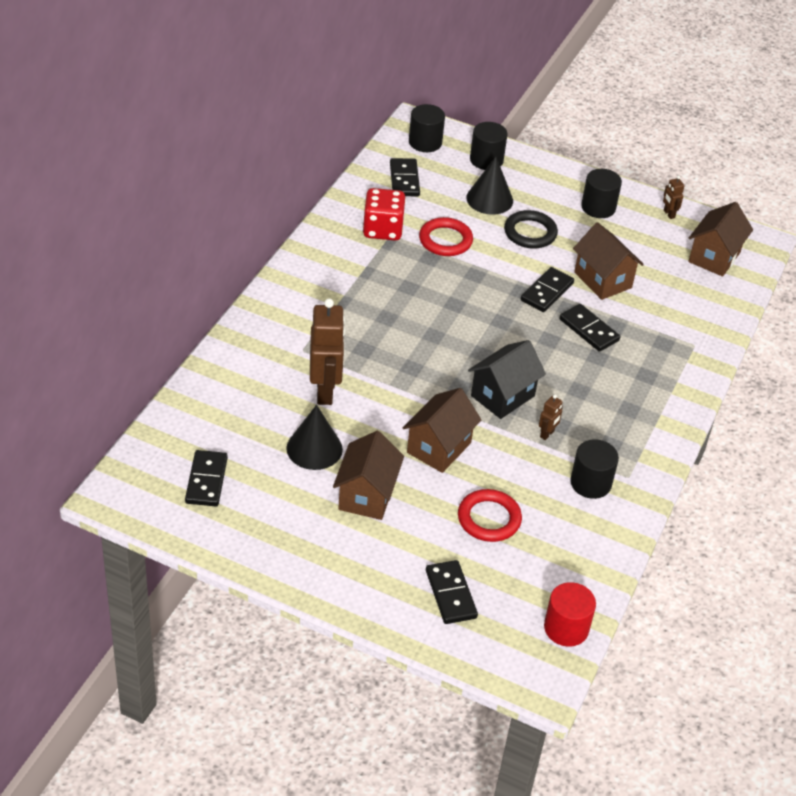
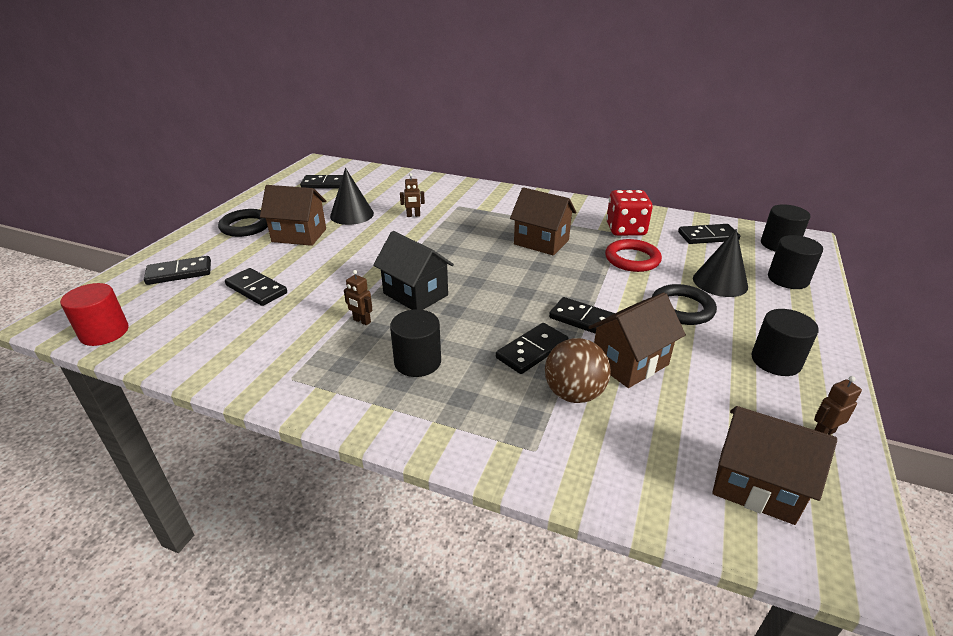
camera: 90 degrees right, 10 degrees down
(325, 391) = (413, 215): brown robot -> brown robot, size x0.45
(335, 551) = (246, 226): none -> black ring
(439, 447) = (348, 263): brown house -> brown house (541, 242)
(489, 519) = (256, 289): red ring -> black domino
(590, 483) = (287, 349): black cylinder -> black cylinder (417, 362)
(639, 316) = (574, 394): none -> brown ball

